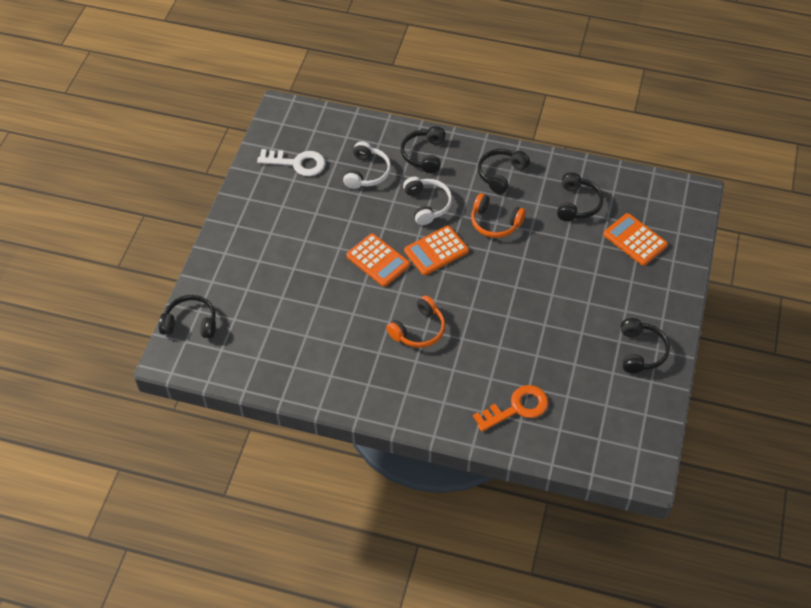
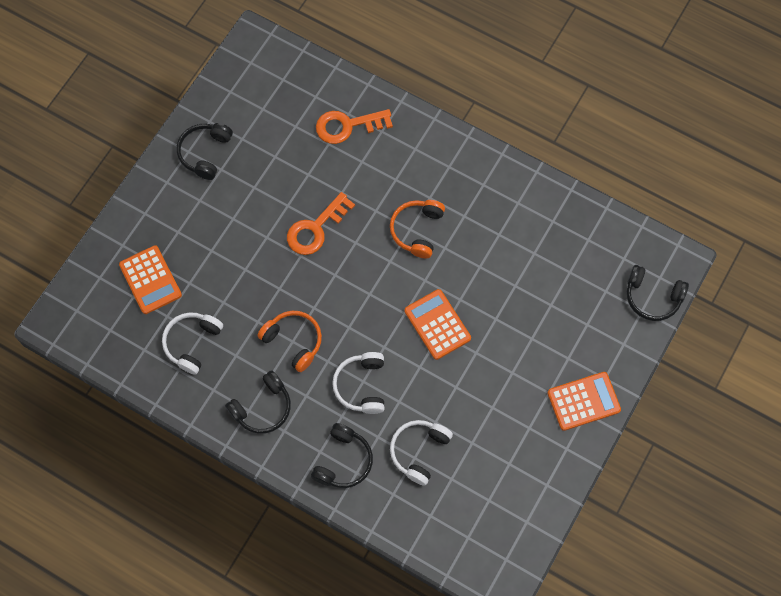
camera: 165 degrees left, 15 degrees up
(297, 163) = (499, 488): white key -> none
(418, 330) = (417, 230): orange headphones -> orange headphones turned 45 degrees counterclockwise
(436, 251) = (370, 321): orange calculator -> orange calculator (583, 401)
(511, 310) = (315, 229): none -> orange key
(577, 204) = (192, 343): black headphones -> white headphones

